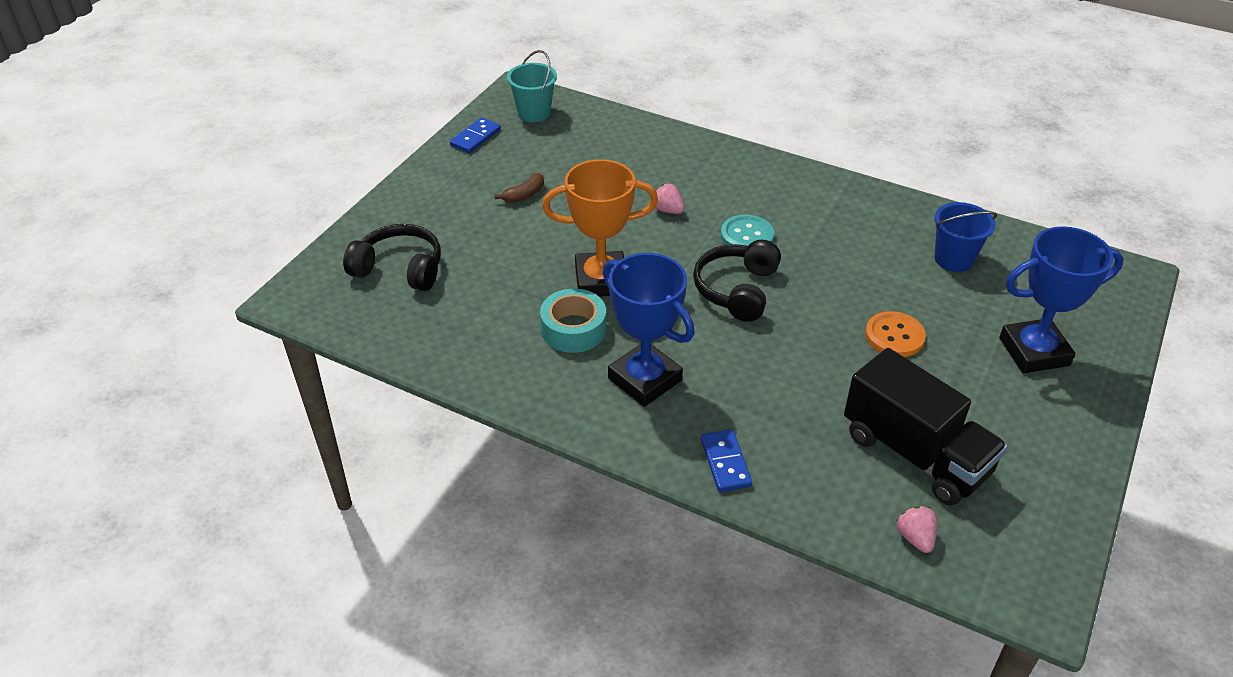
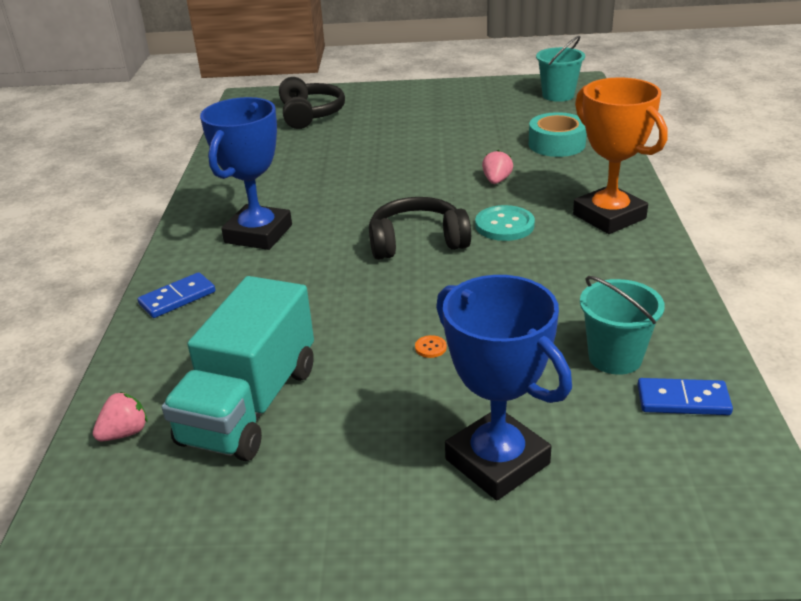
camera: 65 degrees right, 10 degrees down
(475, 137) = (494, 88): blue domino -> blue domino (683, 400)
(524, 195) = (444, 124): brown banana -> none
(573, 329) = (297, 189): turquoise tape -> turquoise tape (556, 144)
(601, 280) = (368, 182): orange trophy -> orange trophy (609, 216)
(894, 336) = (430, 347): orange button -> orange button, size x0.44
(915, 454) = (250, 405): black truck -> turquoise truck
(953, 259) = (615, 357): blue bucket -> turquoise bucket

